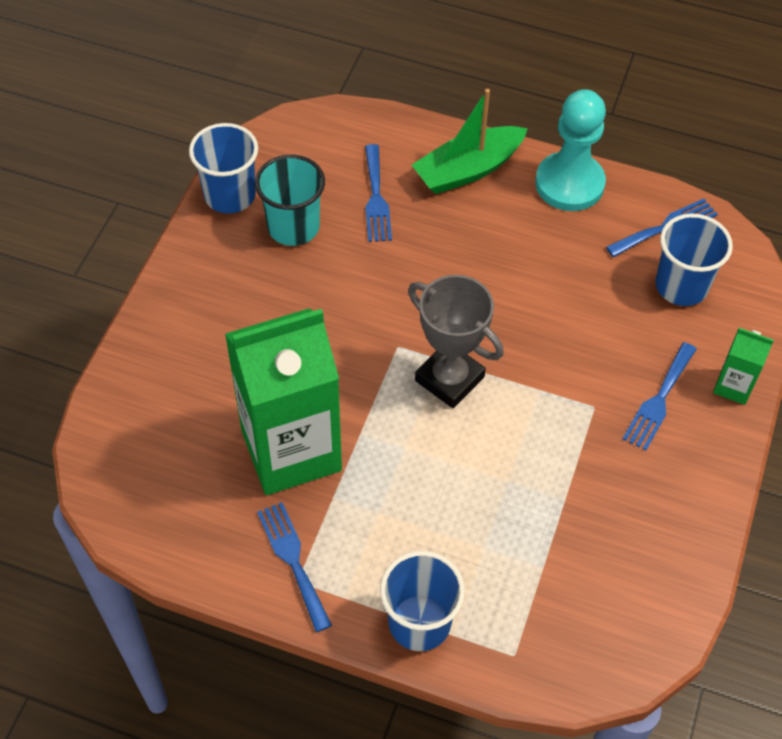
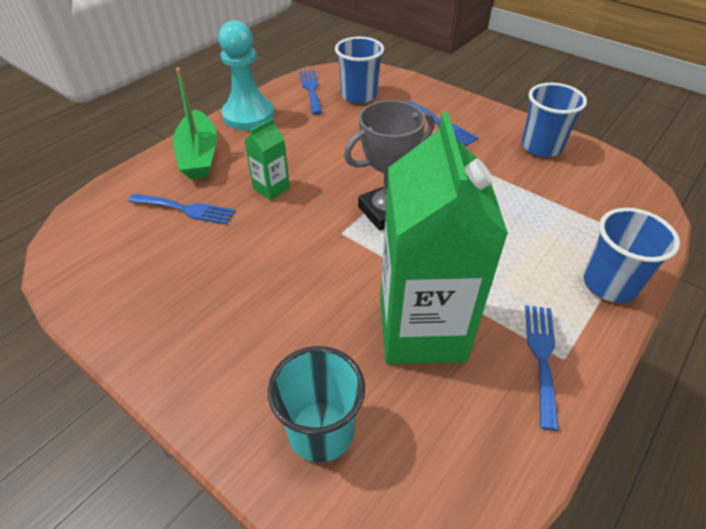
camera: 70 degrees left, 10 degrees down
(230, 195) = (101, 308): blue cup -> blue cup (541, 147)
(293, 227) = (176, 269): turquoise cup -> turquoise cup (321, 431)
(293, 560) = (542, 357): blue fork -> blue fork turned 105 degrees clockwise
(733, 386) = (441, 97): green carton -> green carton (271, 188)

